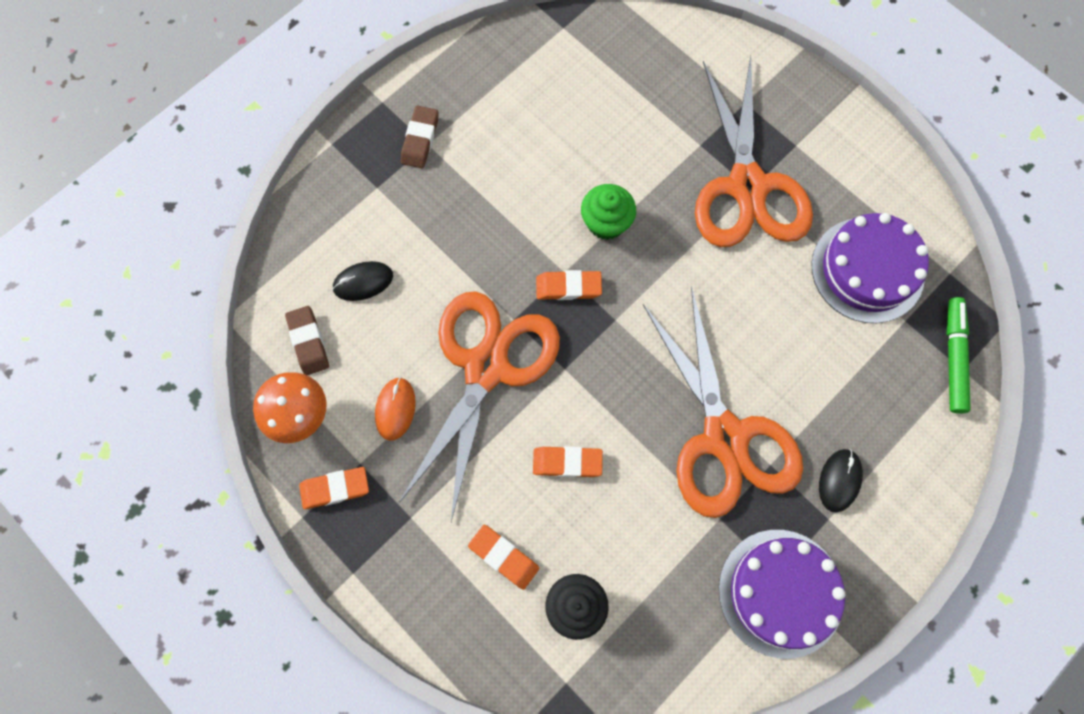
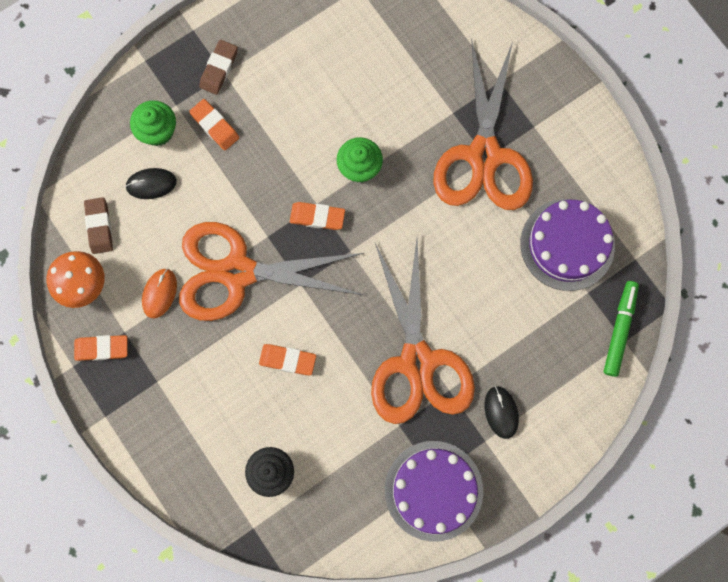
camera: 10 degrees right, 5 degrees up
(360, 220) = (158, 131): none -> green cupcake
(486, 367) = (238, 272): orange scissors -> orange scissors turned 120 degrees counterclockwise
(504, 557) = (224, 424): orange eraser -> orange eraser (215, 126)
(839, 480) = (501, 412): black mouse -> black mouse turned 45 degrees counterclockwise

